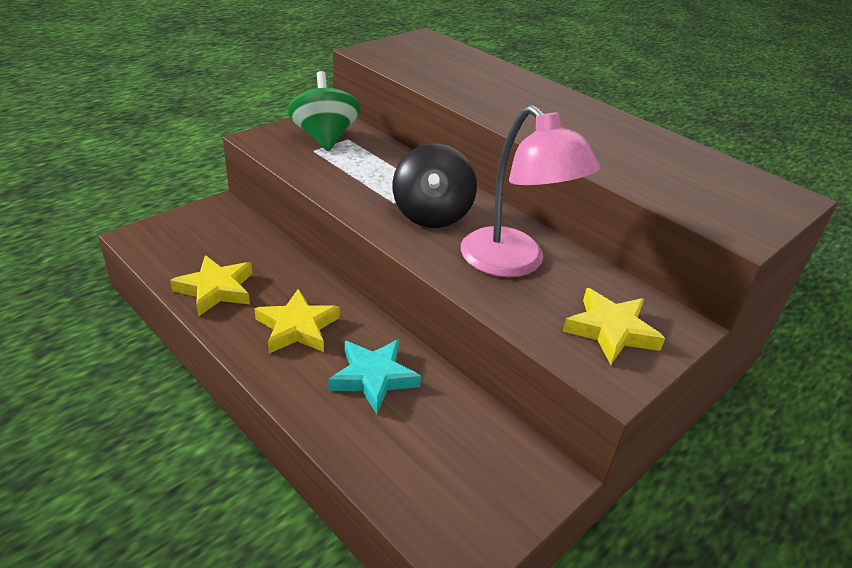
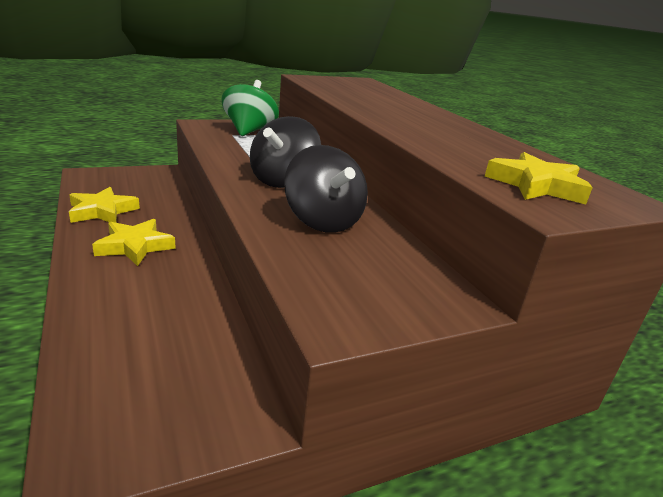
camera: 20 degrees right, 10 degrees down
(373, 378) = (158, 293): turquoise star -> none
(513, 263) = (323, 221): pink lamp -> black spinning top
(610, 330) = (371, 287): yellow star -> yellow star (536, 185)

